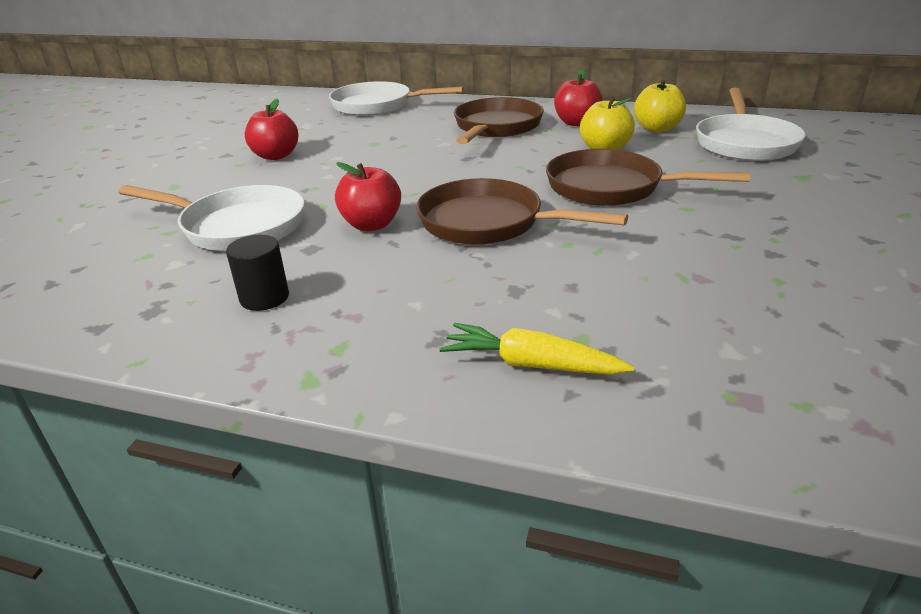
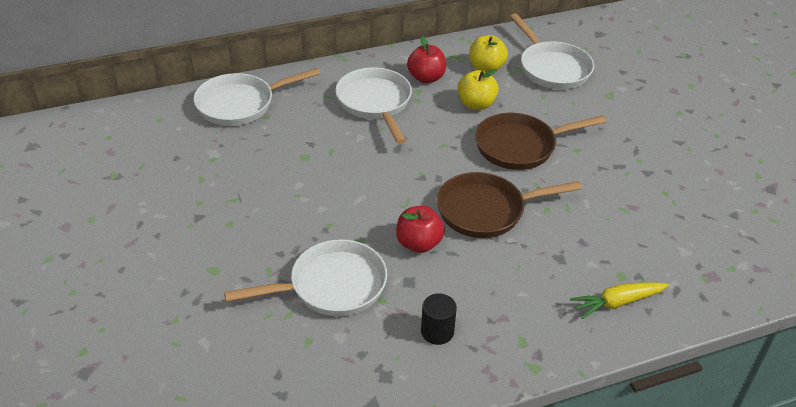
camera: 40 degrees left, 10 degrees up
(276, 156) = (246, 202): red apple -> none
(496, 127) = (375, 103): brown pan -> white pan

